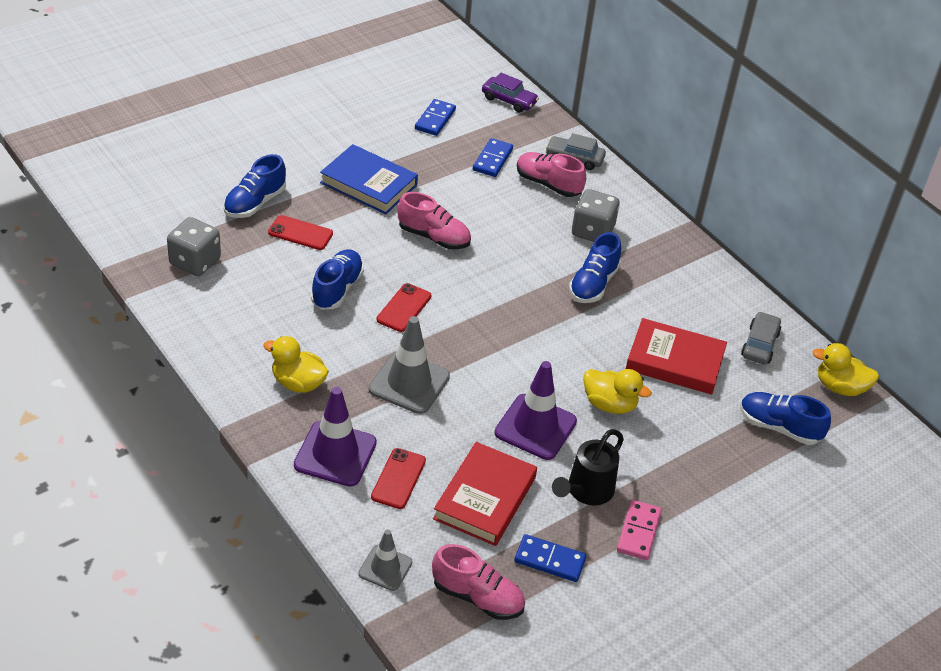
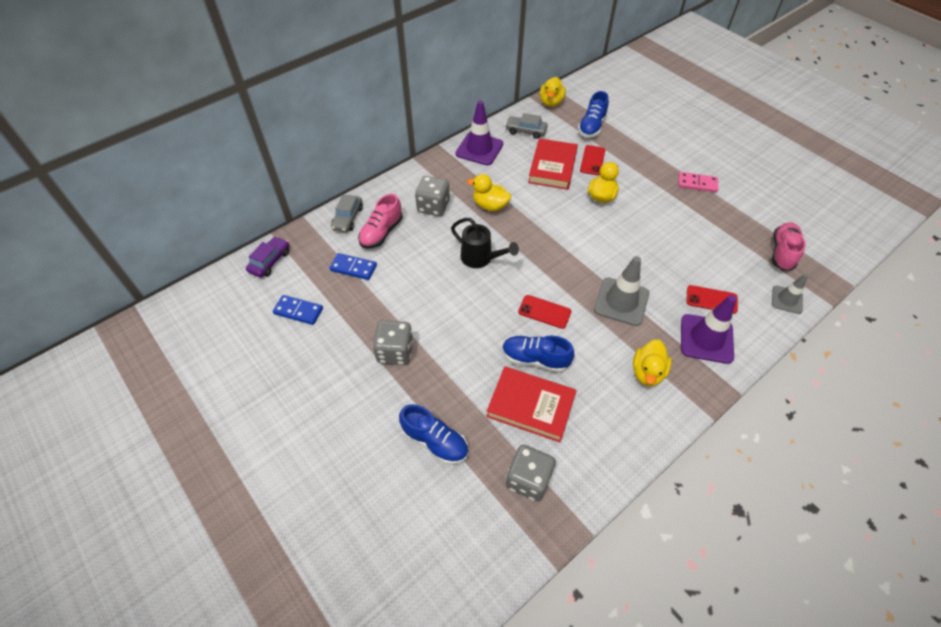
camera: 90 degrees left, 10 degrees up
(300, 233) = (471, 396): red phone -> red phone (592, 160)
(369, 184) = (395, 352): blue book -> grey dice
(434, 237) = (457, 299): pink shoe -> none
(485, 498) = (706, 253): red book -> red book (531, 406)
(535, 427) = (635, 231): purple traffic cone -> purple traffic cone (479, 149)
(549, 560) = (738, 221): blue domino -> none
(586, 491) = (677, 206): black watering can -> black watering can (480, 258)
(593, 284) = (490, 205): blue shoe -> yellow duck

